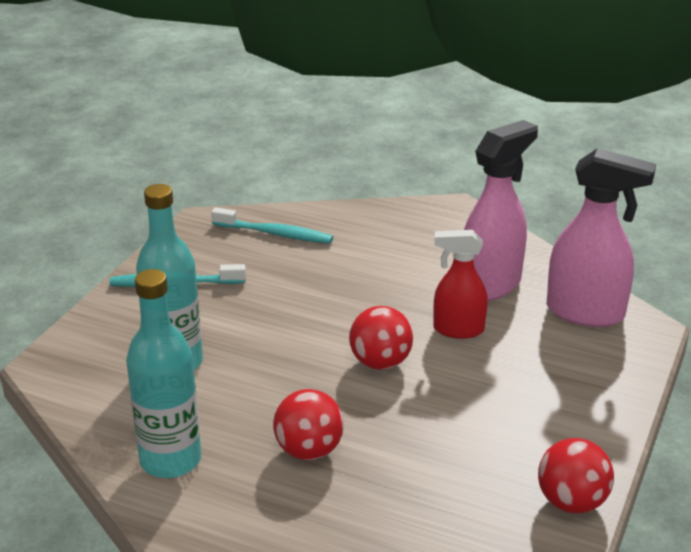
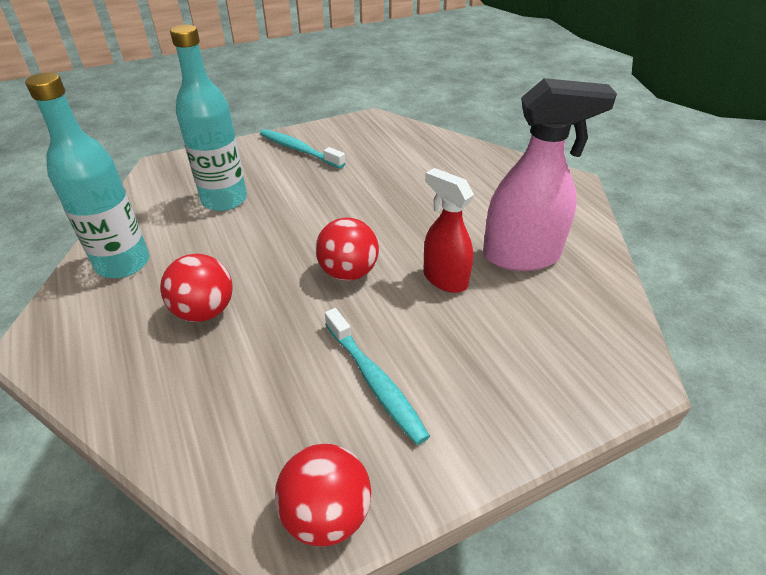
camera: 40 degrees right, 10 degrees up
(275, 234) = (406, 145): turquoise toothbrush -> turquoise toothbrush (375, 381)
(586, 313) = (584, 326): pink spray bottle -> none

